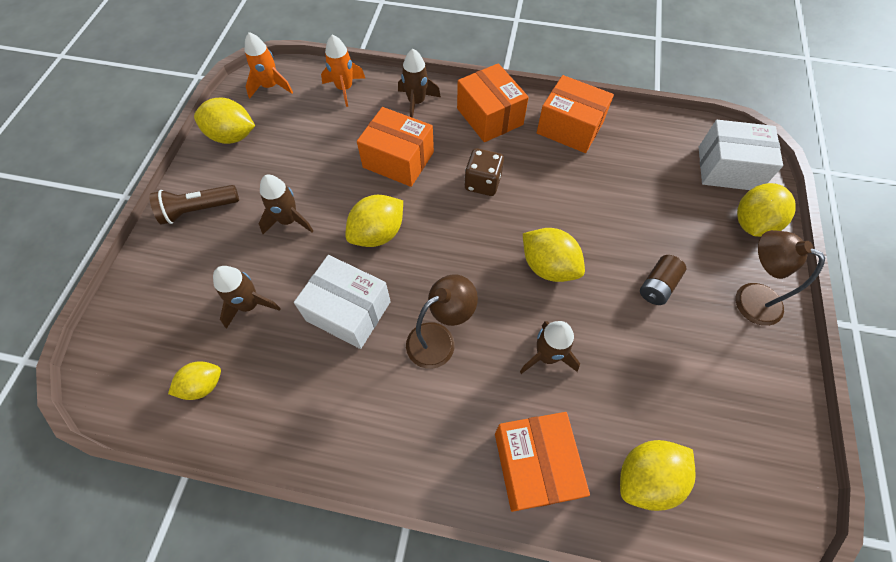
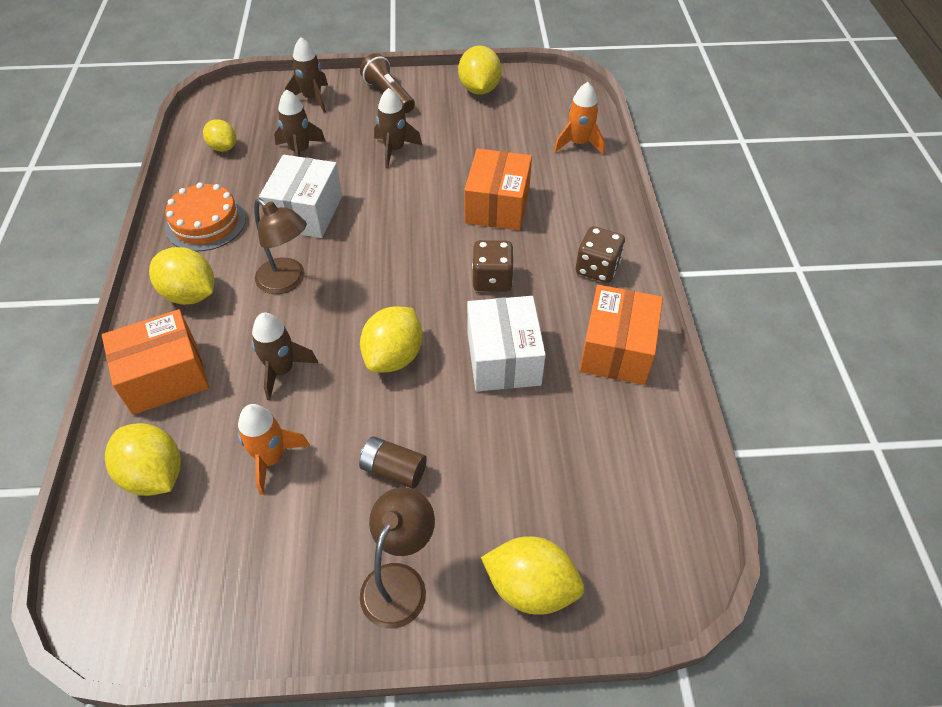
camera: 75 degrees right, 10 degrees down
(270, 86) = (554, 94): orange rocket -> orange rocket (271, 459)
(326, 413) = (206, 223): none -> orange cake
(378, 234) = (397, 212): yellow lemon -> yellow lemon (190, 294)
(416, 102) = (587, 202): brown rocket -> brown rocket (312, 98)
(489, 116) = (597, 268): orange box -> brown dice
(728, 168) = (626, 552): white box -> white box (503, 358)

